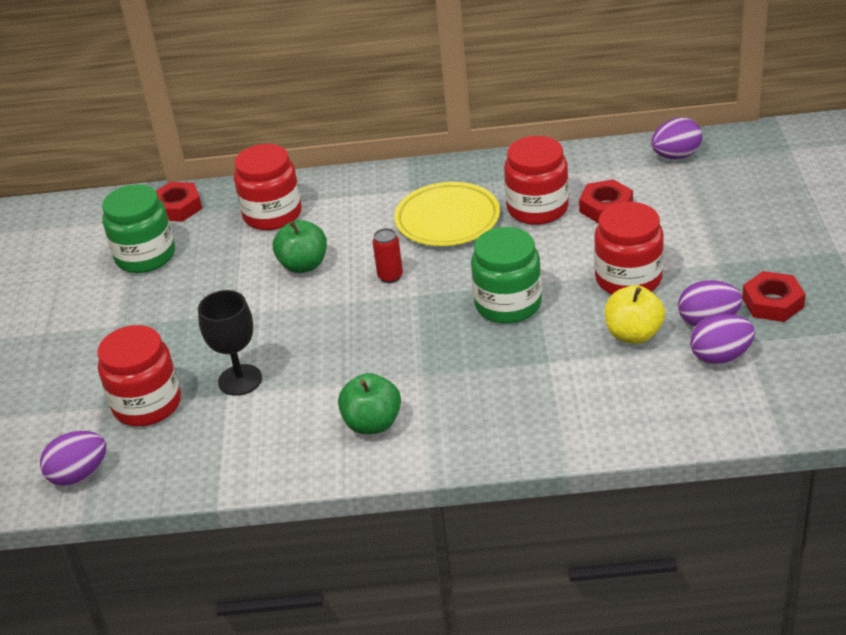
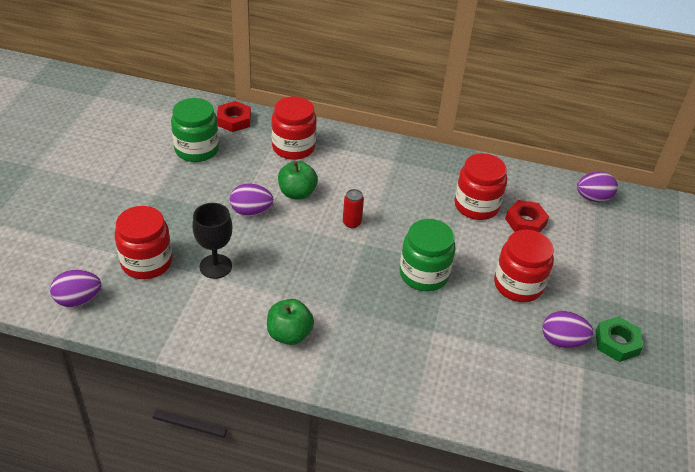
camera: 10 degrees right, 5 degrees up
(447, 220) = (410, 192): yellow plate -> none
(633, 334) = (503, 331): yellow apple -> none
(720, 357) = (559, 373): purple egg -> purple egg (251, 211)
(772, 302) = (616, 342): red nut -> green nut

